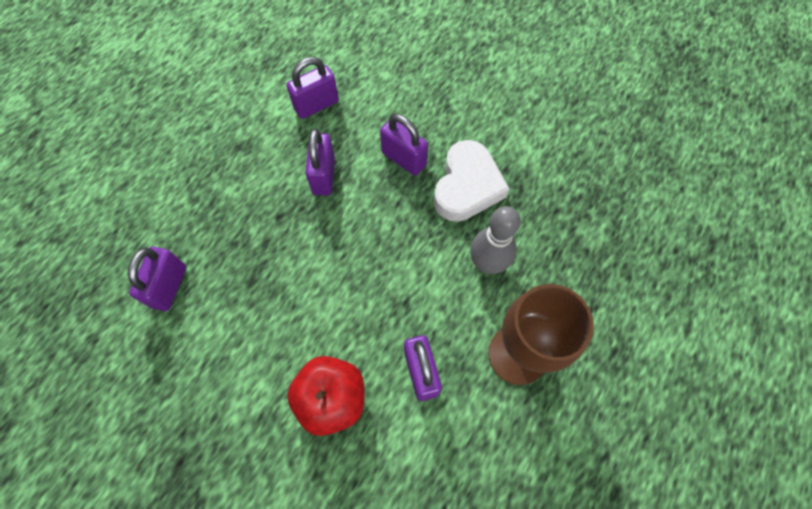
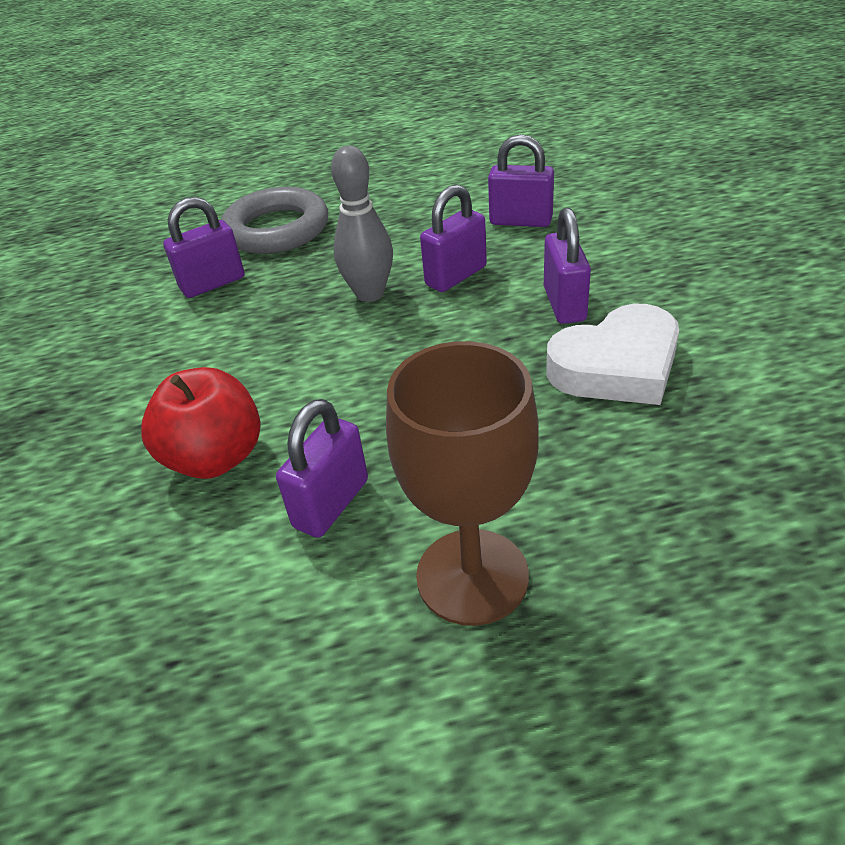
camera: 50 degrees right, 25 degrees down
(156, 210) = (277, 229): none -> grey ring
(487, 263) = (550, 454): grey bowling pin -> grey bowling pin (370, 293)

